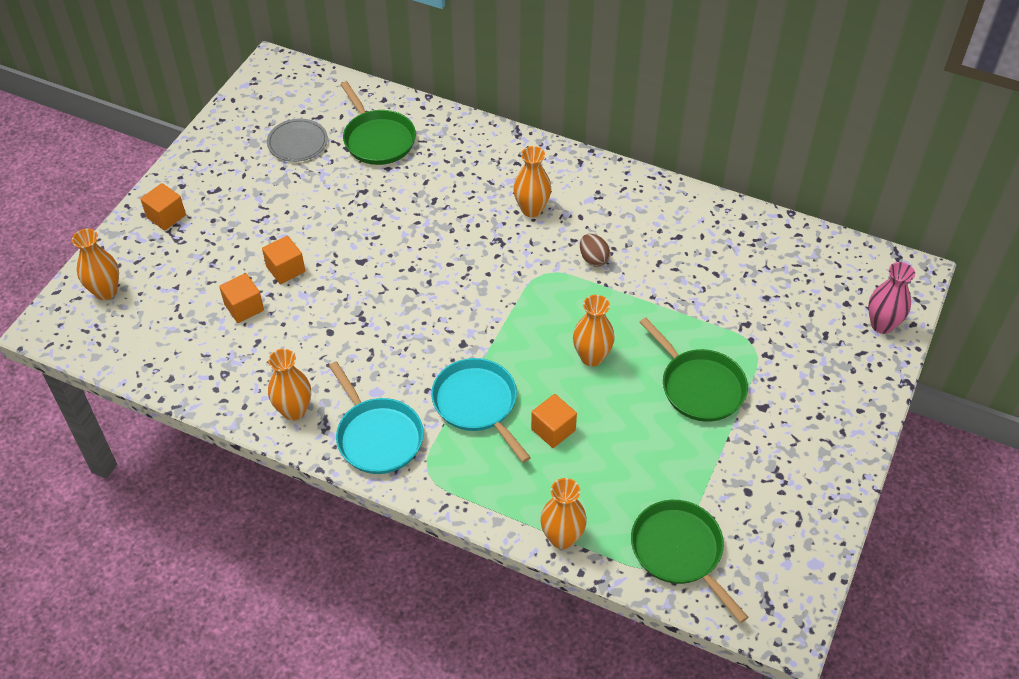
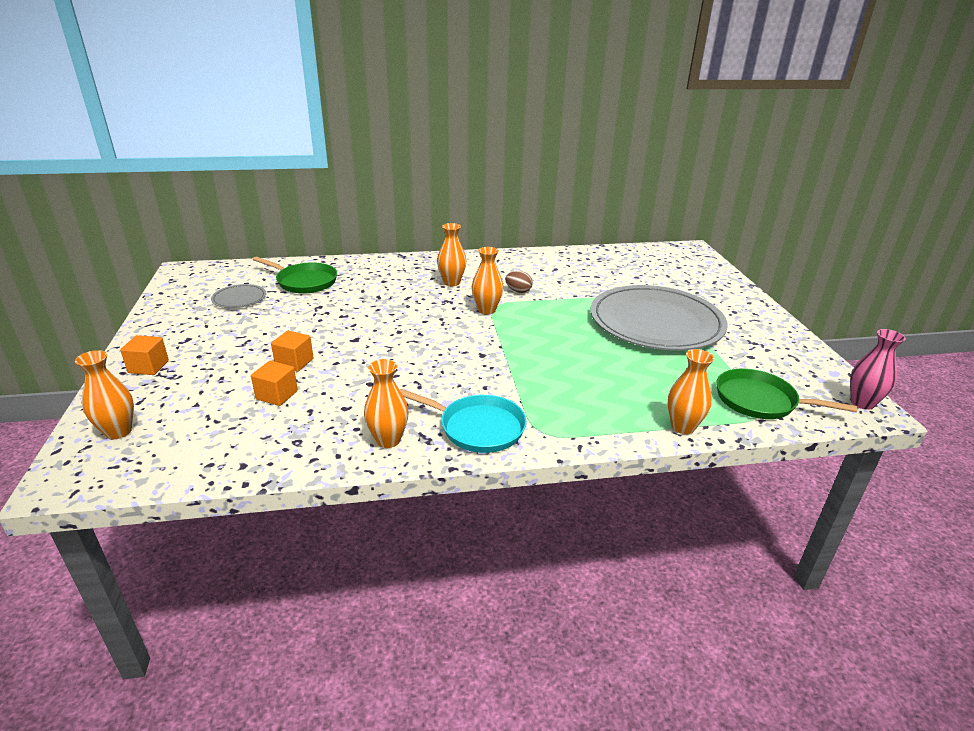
camera: 35 degrees left, 20 degrees down
(477, 404) = (530, 380): turquoise pan -> none
(553, 430) = (599, 374): orange cube -> none
(591, 357) = (575, 332): orange vase -> orange vase (486, 310)
(699, 386) = (656, 322): green pan -> grey plate
(882, 325) = (707, 269): pink vase -> pink vase (862, 403)

